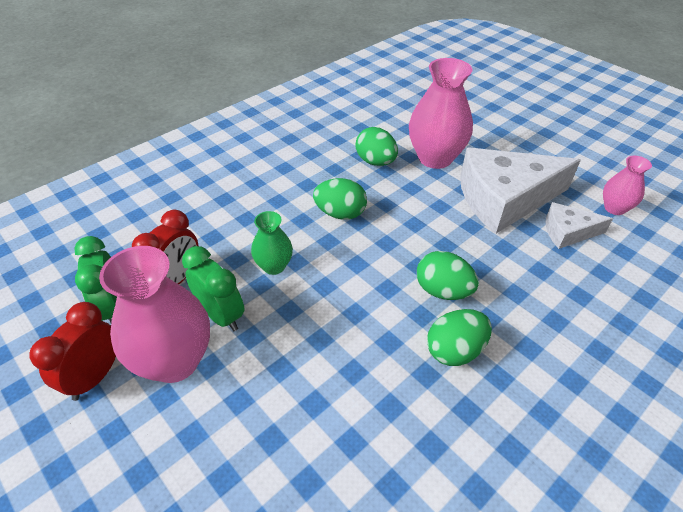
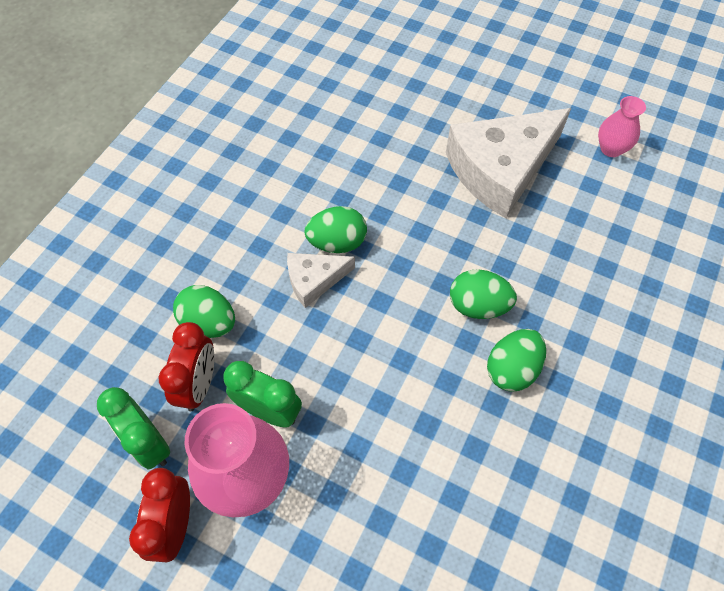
camera: 20 degrees left, 15 degrees up
(274, 266) = (296, 333): green vase -> none
(375, 162) = (346, 158): green egg -> green egg (209, 323)
(435, 158) = (410, 133): pink vase -> none
(568, 232) = (575, 194): white cheese -> white cheese (314, 280)

